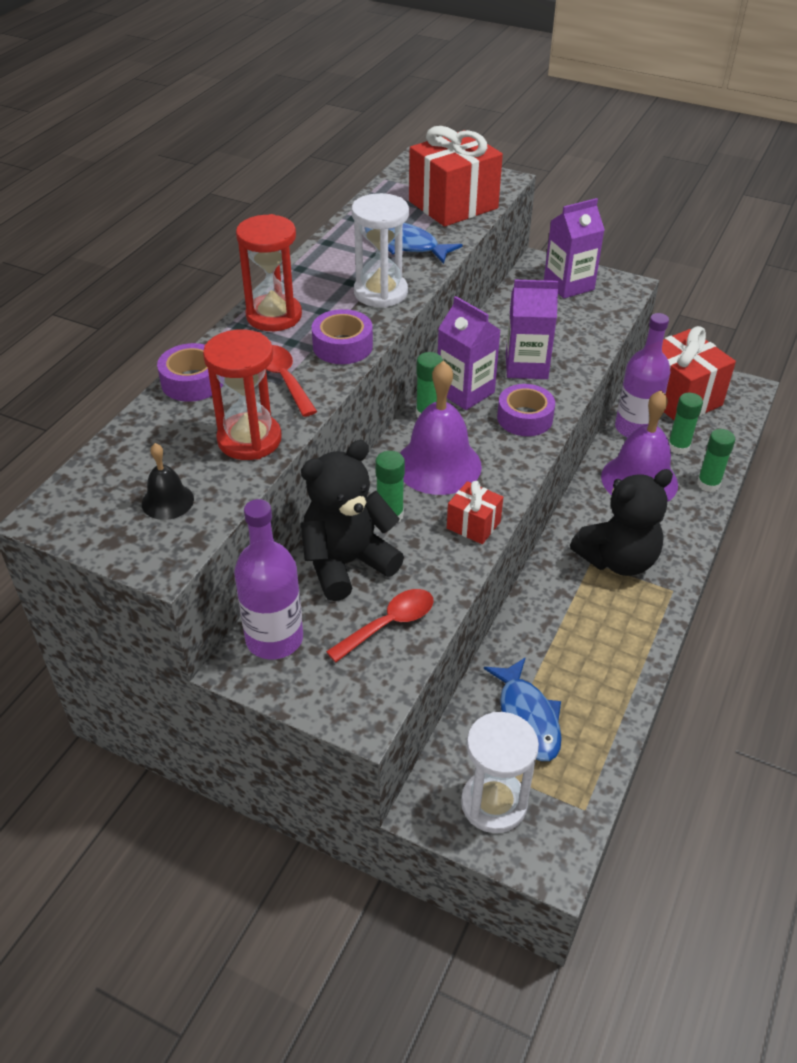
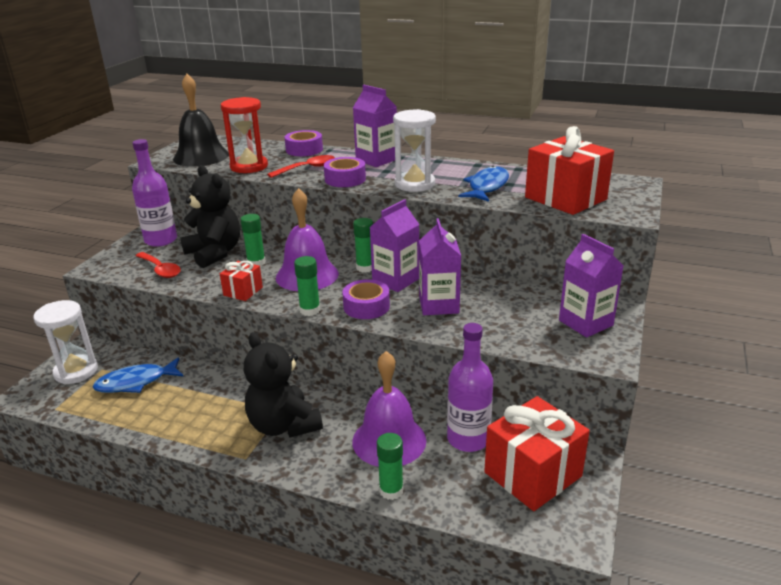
camera: 85 degrees right, 15 degrees down
(167, 501) = (201, 156): black bell -> black bell, size x2.02
(274, 316) = (376, 160): red hourglass -> purple carton
(678, 447) = (446, 470): green glue stick -> green glue stick (310, 310)

